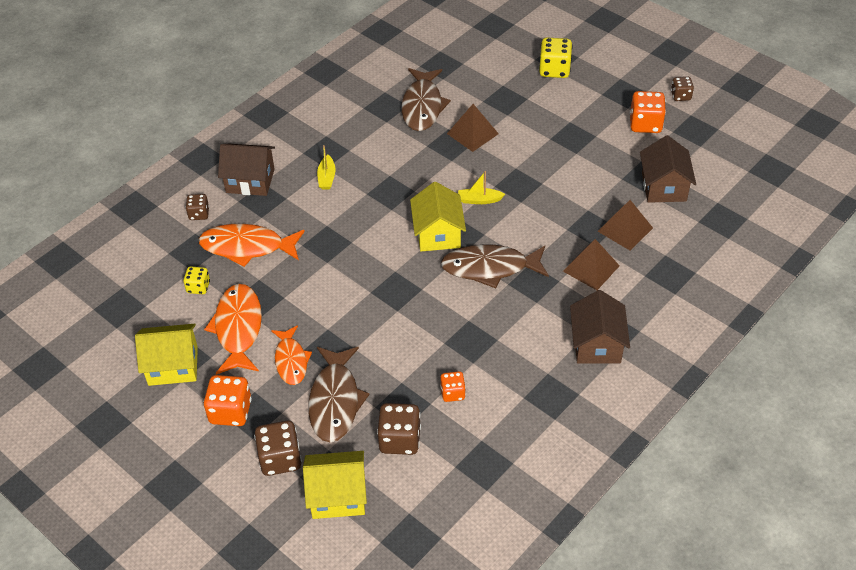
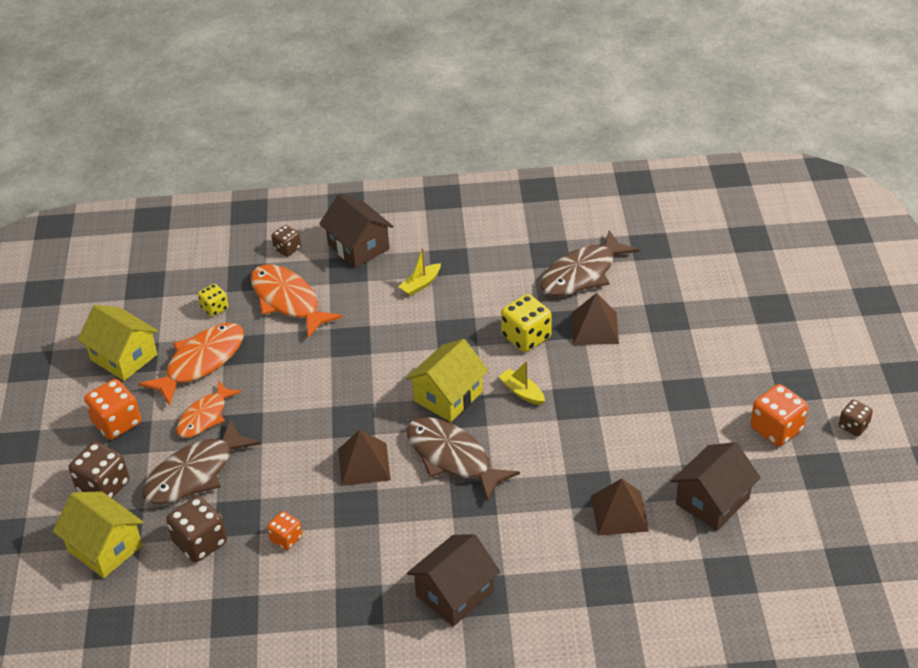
camera: 45 degrees right, 5 degrees down
(554, 70) = (754, 318): yellow dice -> yellow dice (526, 337)
(591, 268) = (540, 524): brown pyramid -> brown pyramid (364, 464)

